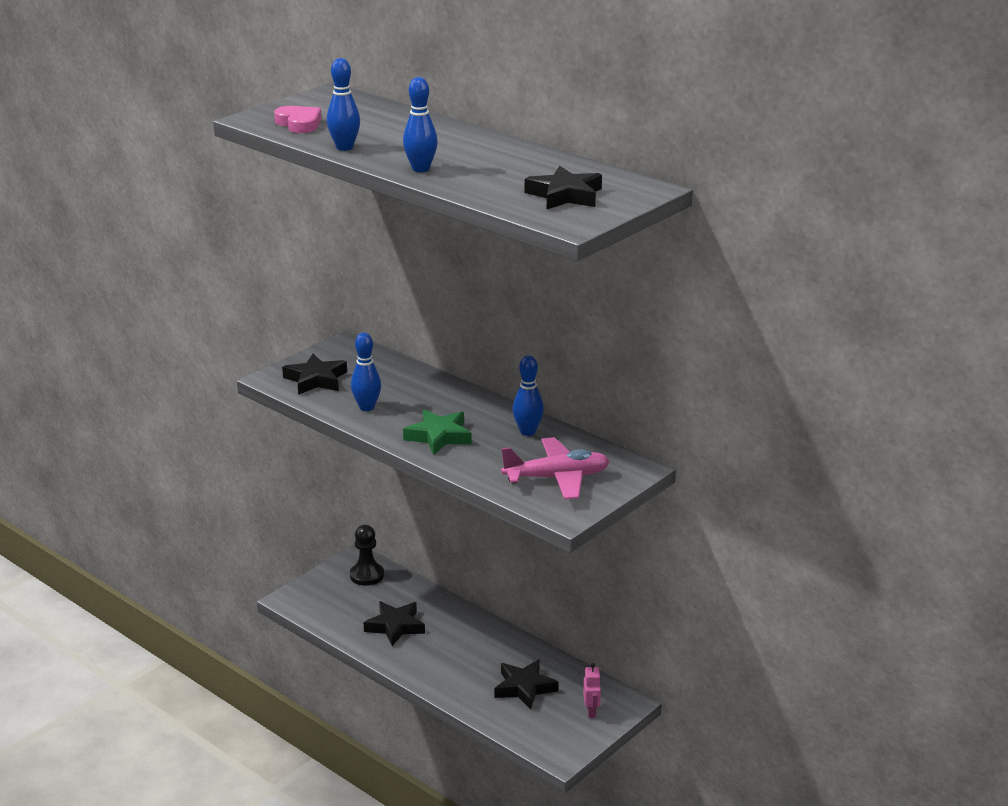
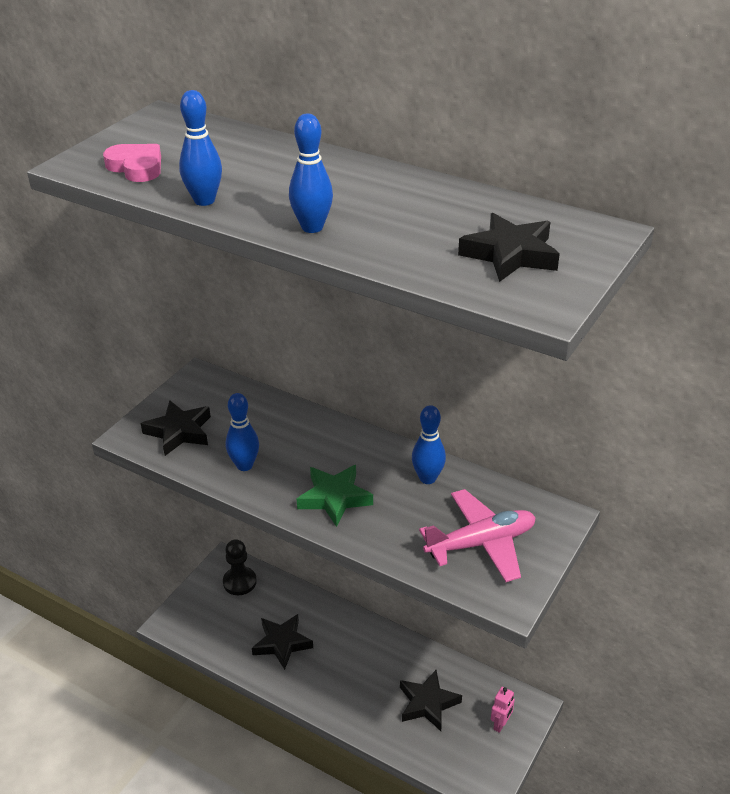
camera: 10 degrees left, 10 degrees up
(591, 711) = (500, 724): pink robot -> pink robot turned 45 degrees clockwise

